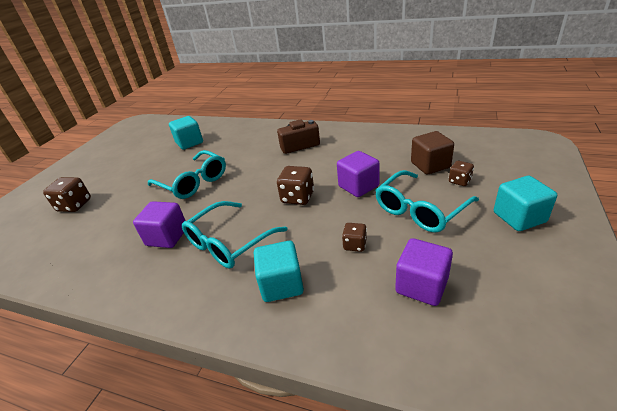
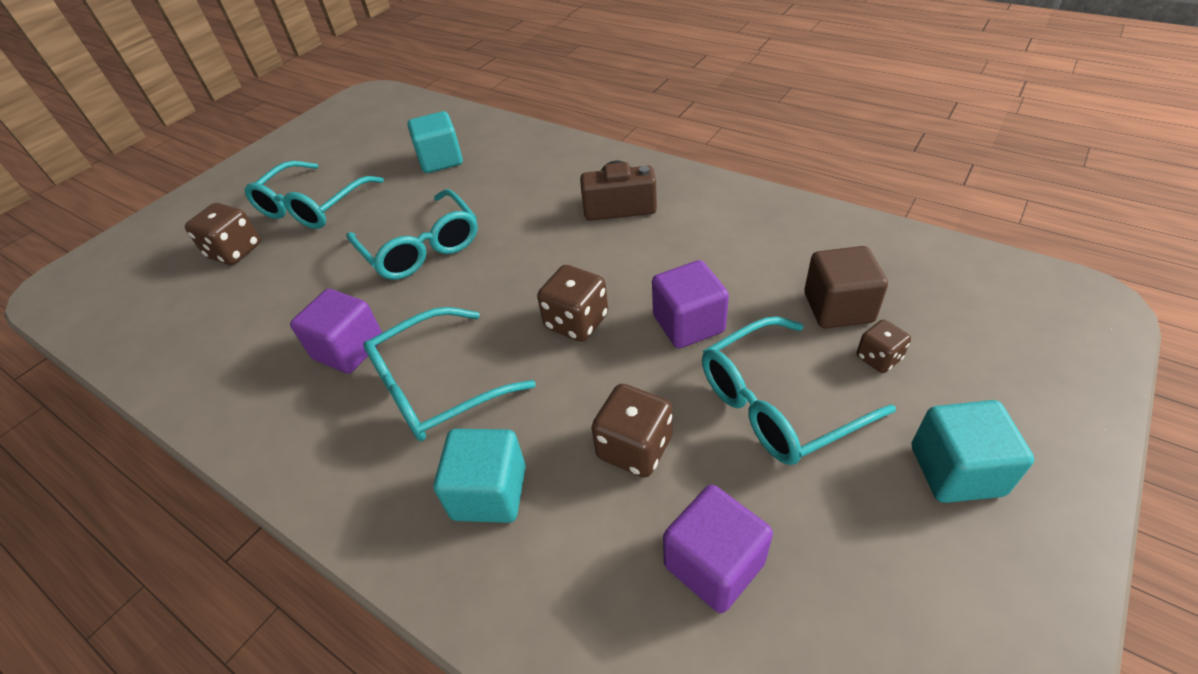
camera: 15 degrees right, 10 degrees up
(118, 176) = (312, 206): none -> turquoise glasses
(355, 245) = (634, 448): brown dice -> brown dice, size x1.63

